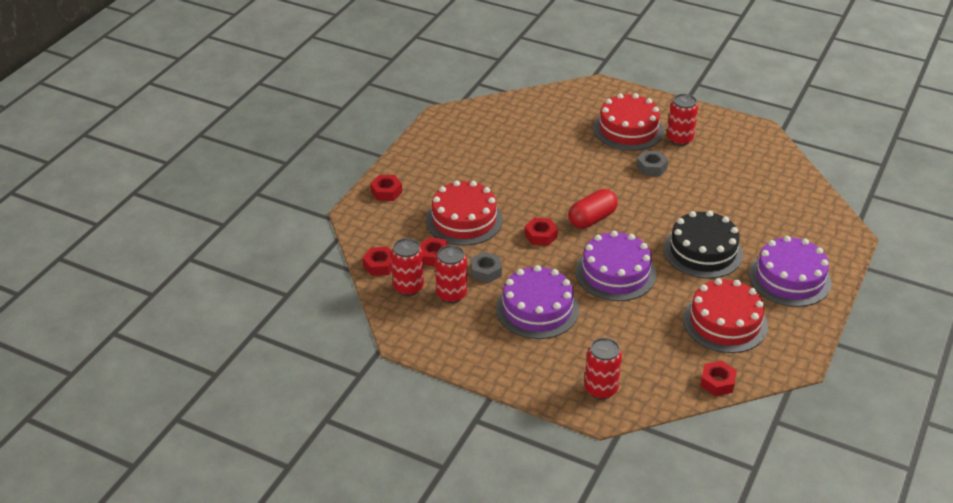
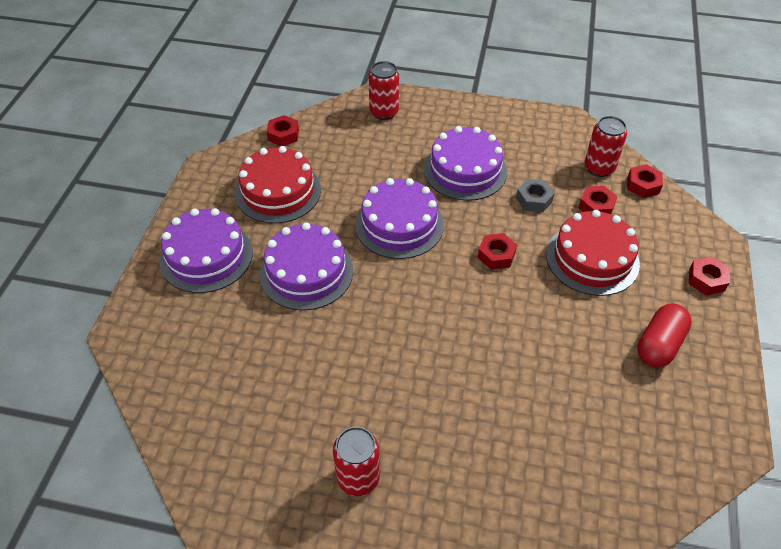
camera: 165 degrees right, 10 degrees up
(451, 294) = (554, 169): red can -> none
(592, 219) = (445, 292): red capsule -> red capsule (659, 344)
(628, 129) = (443, 483): red cake -> none
(651, 167) = (390, 402): grey nut -> none
(702, 251) = (306, 272): black cake -> purple cake

